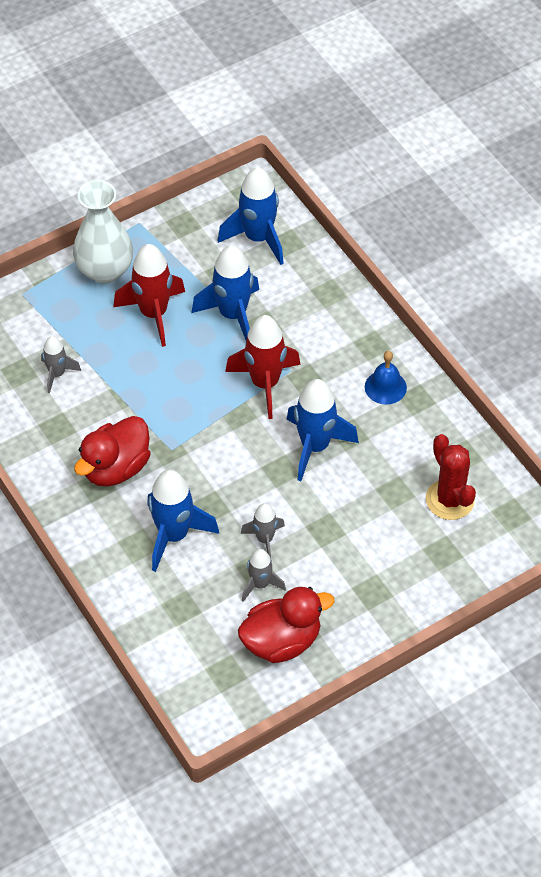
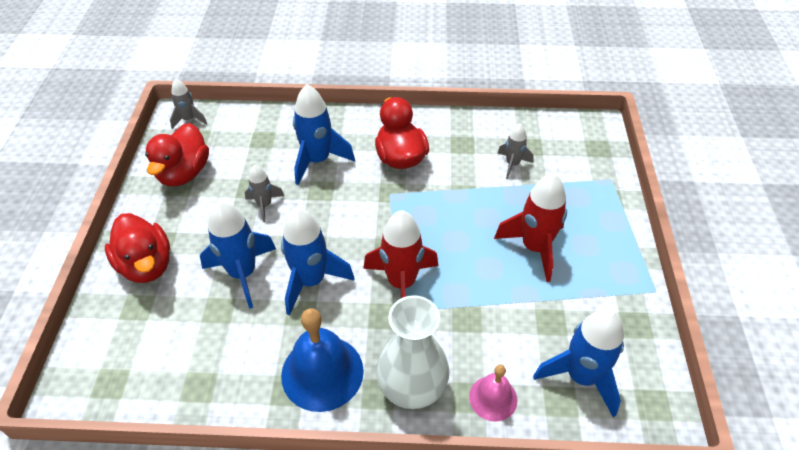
camera: 125 degrees right, 5 degrees down
(105, 270) = (607, 239): white vase -> white vase (412, 387)
(233, 315) = (495, 302): blue rocket -> blue rocket (243, 273)
(260, 584) = (234, 184): grey rocket -> grey rocket (189, 119)
(318, 279) = (493, 398): none -> pink bell
(385, 387) = (322, 372): blue bell -> blue bell, size x1.76
(402, 580) = (147, 265): none -> red duck
(450, 500) = (171, 344): red cactus -> none

